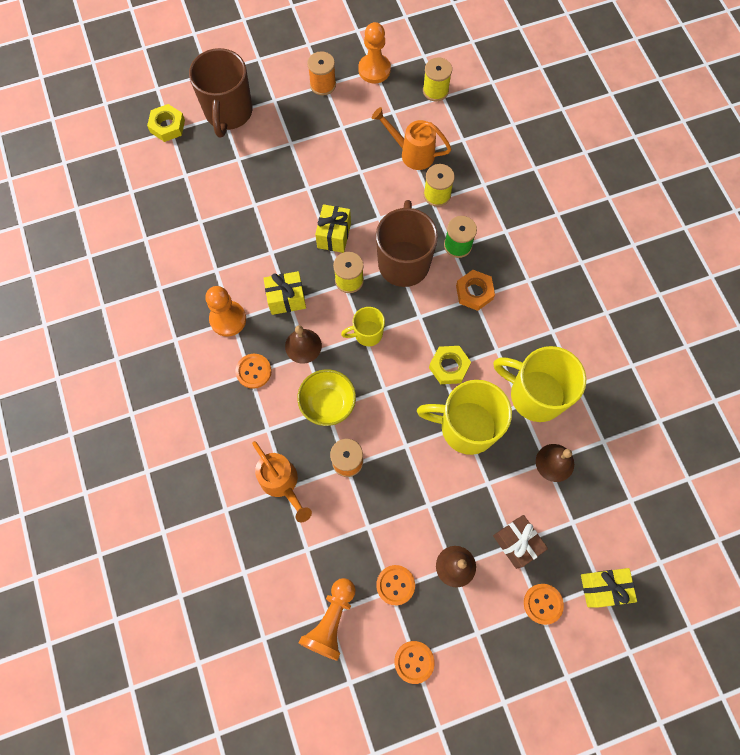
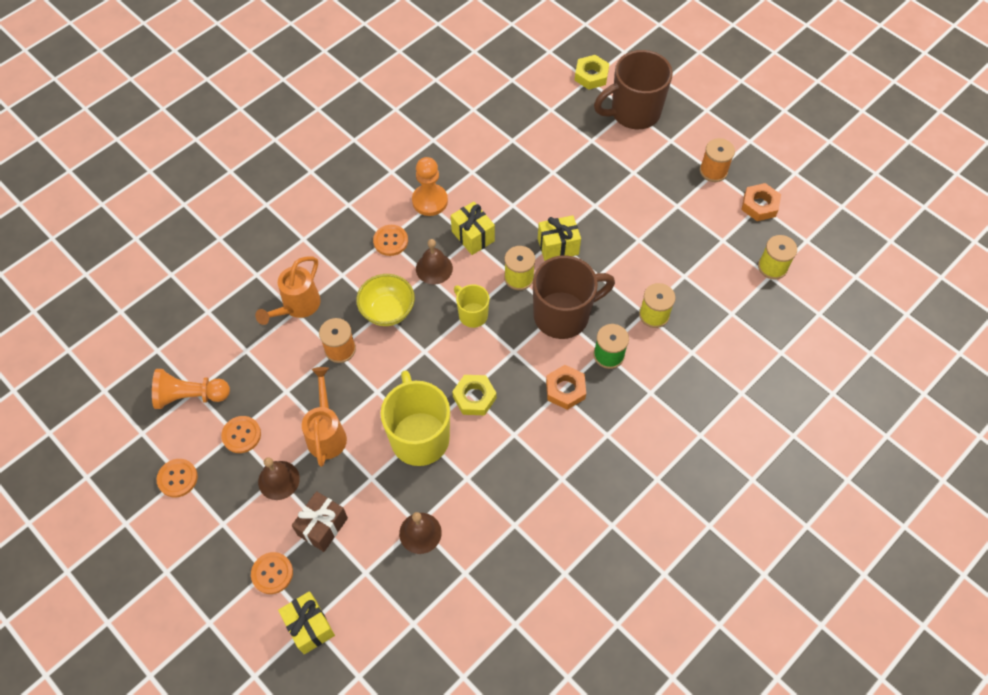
camera: 65 degrees right, 10 degrees down
(374, 70) = (759, 205): orange pawn -> orange nut
(412, 153) = (687, 275): orange watering can -> orange watering can (327, 433)
(535, 395) = (483, 487): yellow mug -> none

